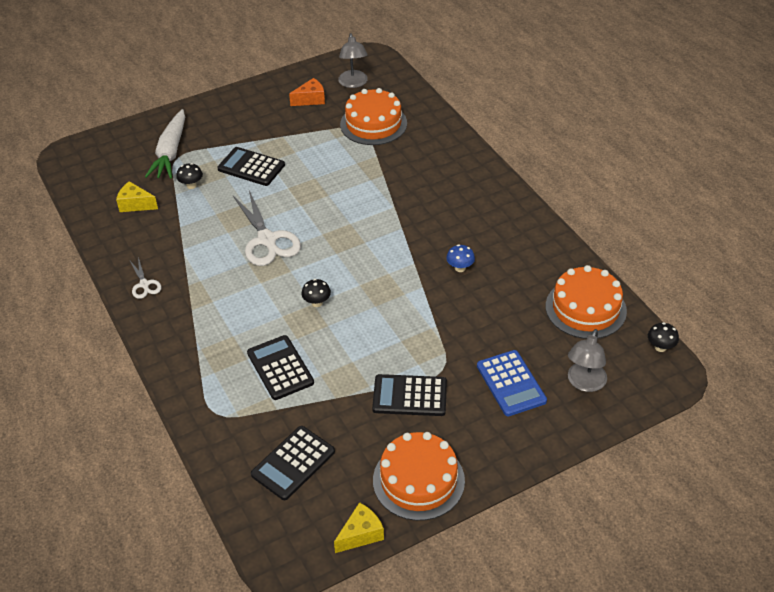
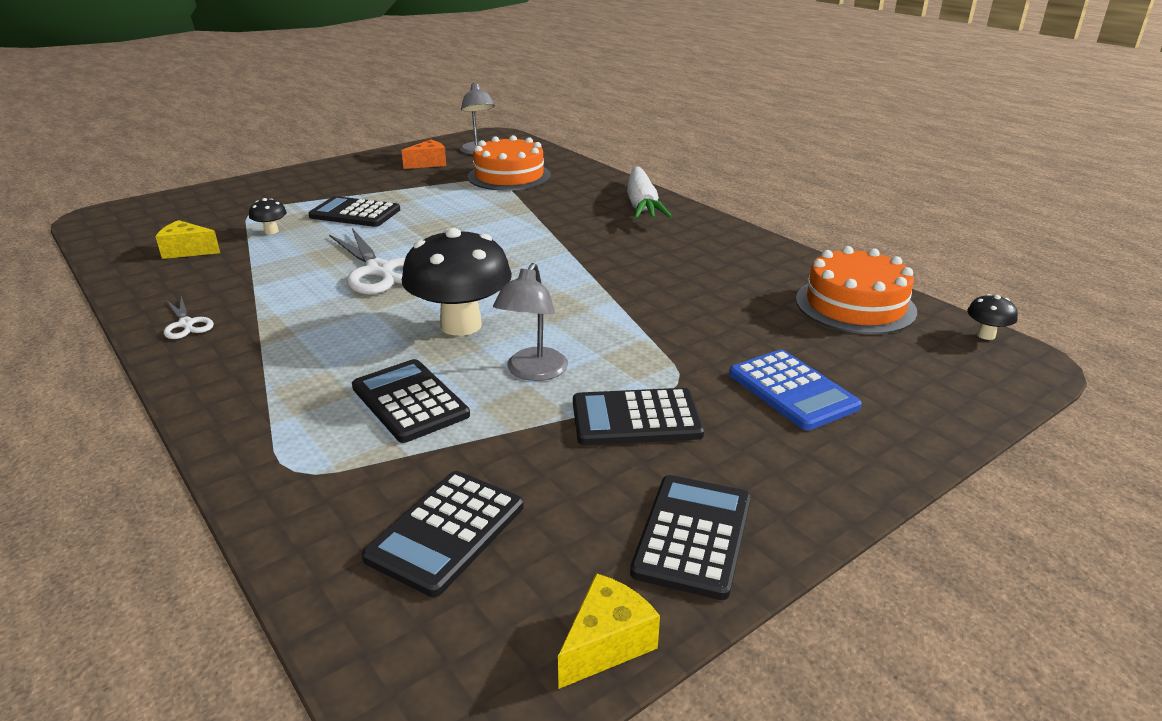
camera: 10 degrees left, 15 degrees down
(170, 152) = (245, 207): white carrot -> white carrot (642, 205)
(317, 303) = (461, 325): black mushroom -> black mushroom, size x2.36
(418, 480) = (692, 535): orange cake -> black calculator
(460, 268) = (661, 279): blue mushroom -> none
(584, 383) = (904, 381): grey lamp -> grey lamp (533, 372)

